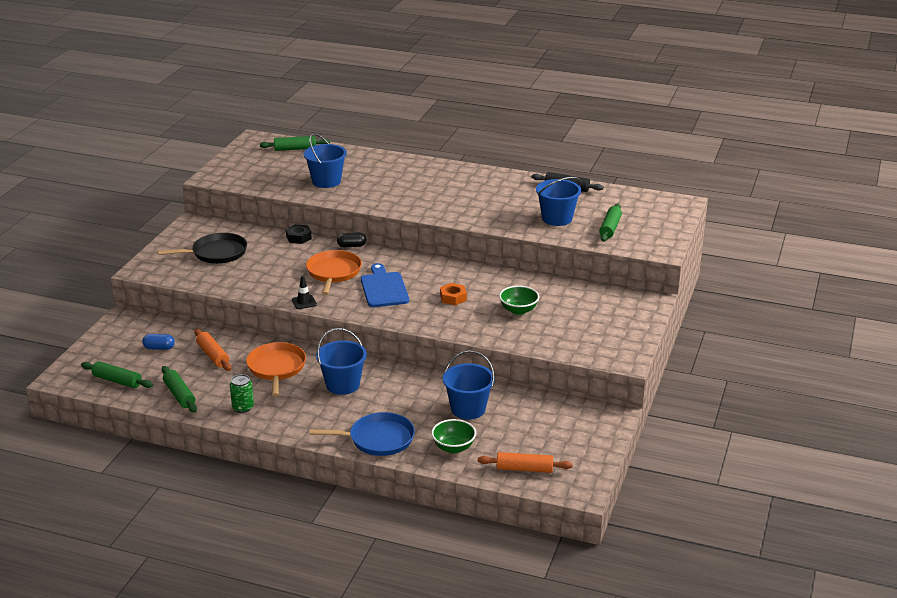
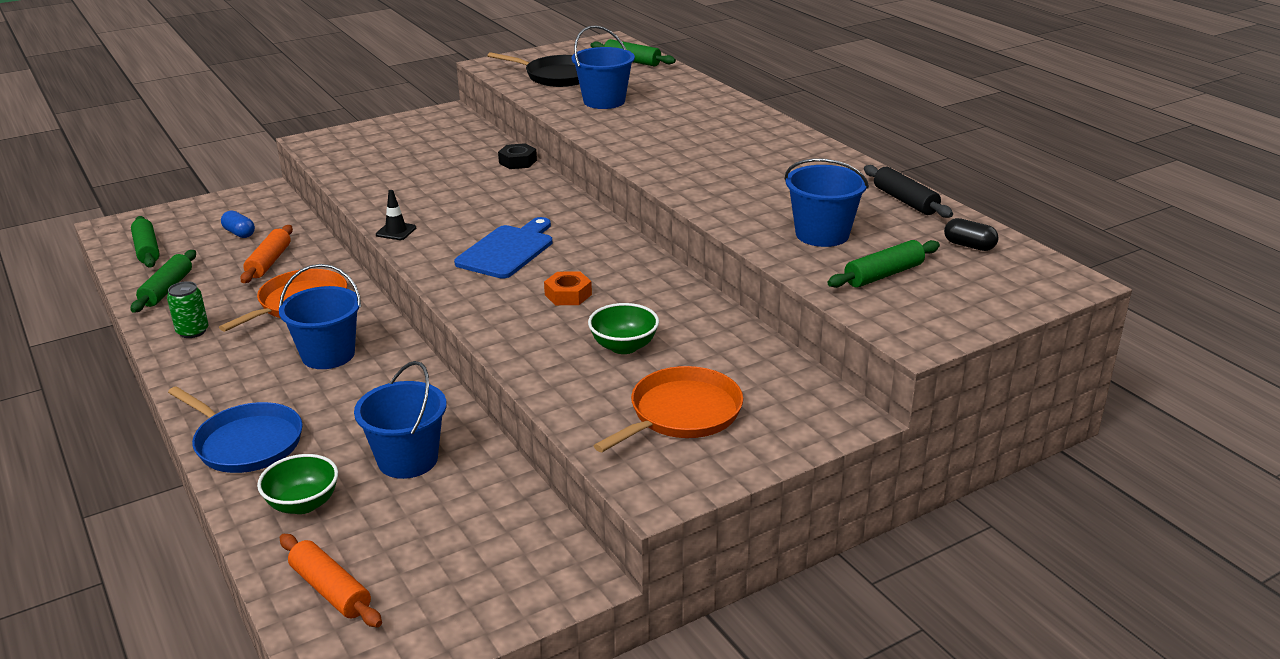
camera: 40 degrees right, 0 degrees up
(216, 253) = (408, 149): black pan -> black pan (557, 76)
(333, 273) = (485, 211): orange pan -> orange pan (681, 414)
(351, 246) = (557, 190): black capsule -> black capsule (969, 246)

